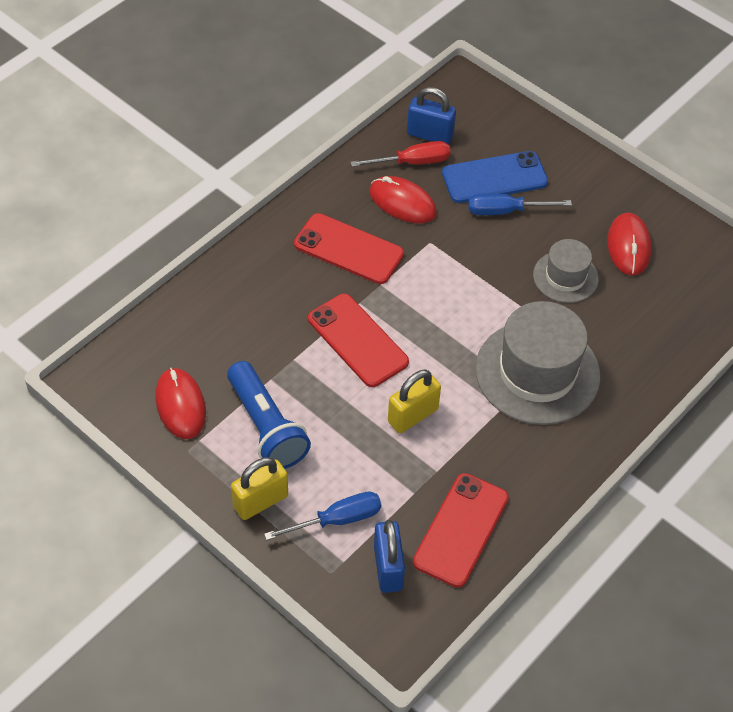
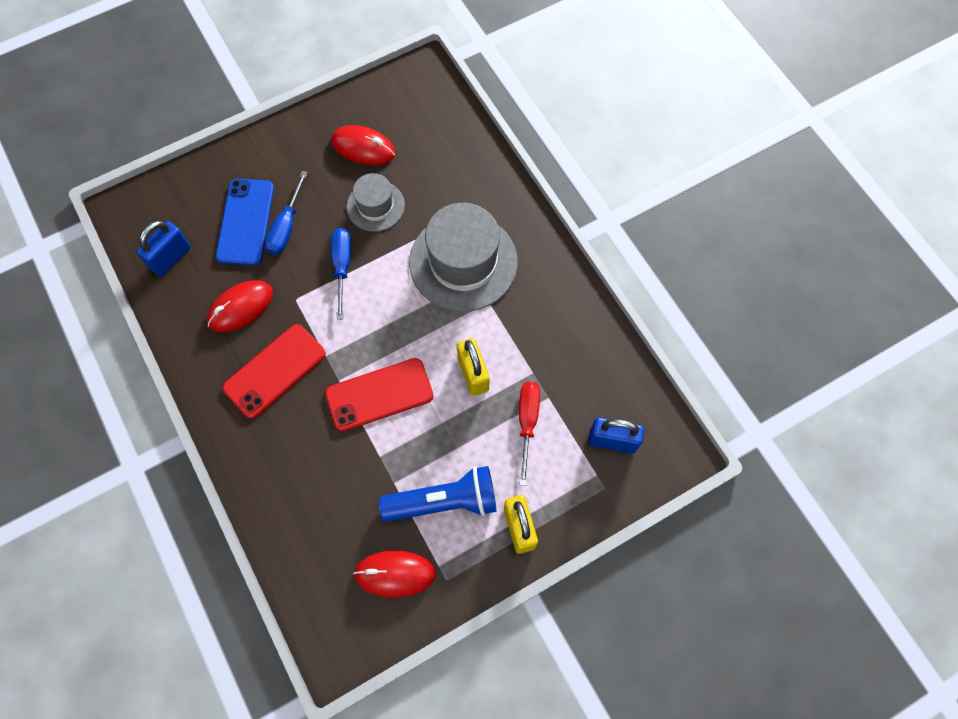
camera: 70 degrees left, 15 degrees up
(337, 520) = (556, 468): blue screwdriver -> blue screwdriver (342, 267)
(412, 162) = (197, 283): red screwdriver -> red screwdriver (527, 423)
(461, 530) = (593, 372): red phone -> none

